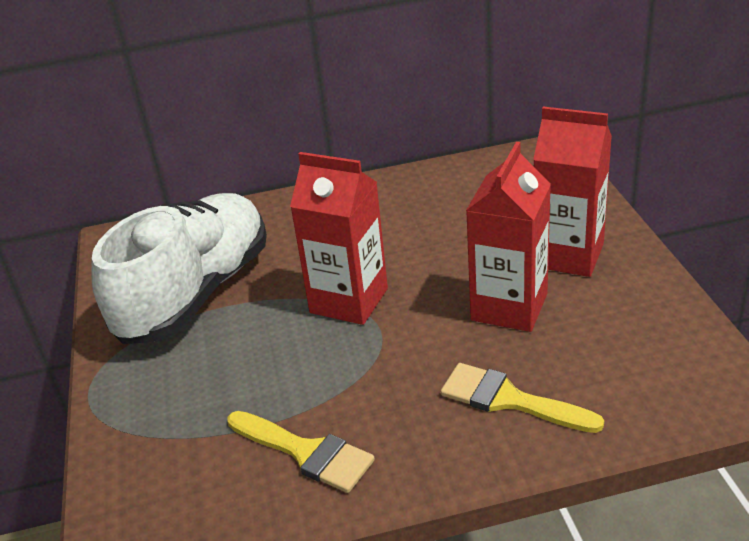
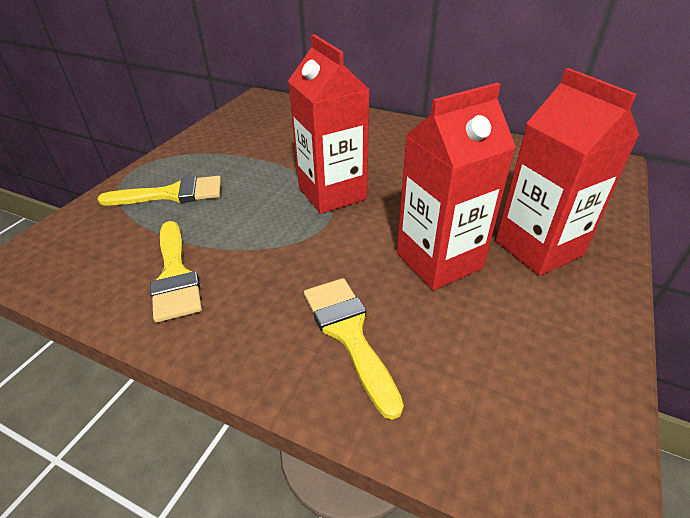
camera: 35 degrees right, 5 degrees up
(182, 391) = (172, 194): none -> yellow brush
(196, 293) = (256, 144): white shoe -> none

